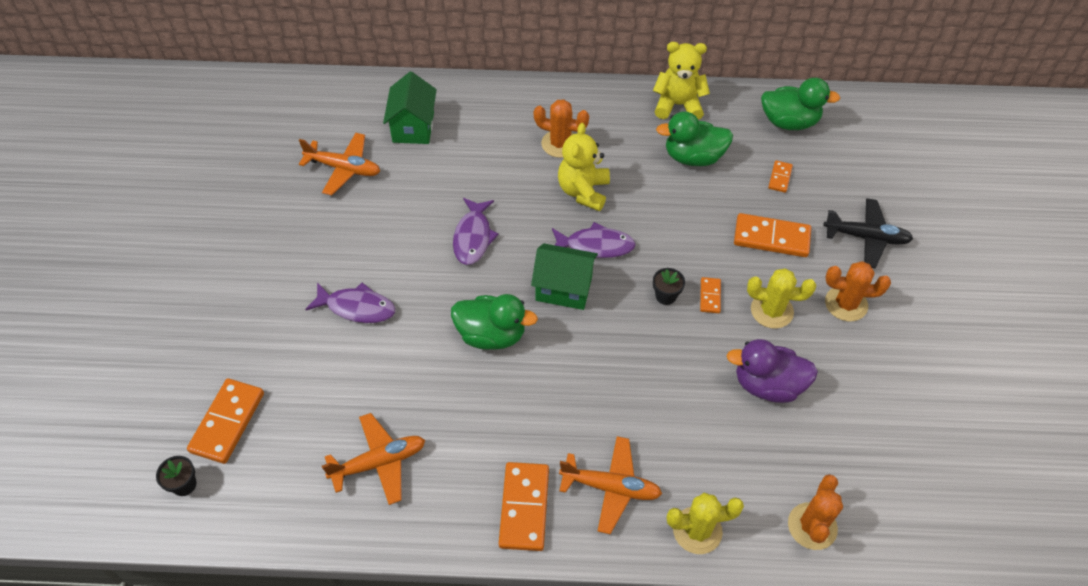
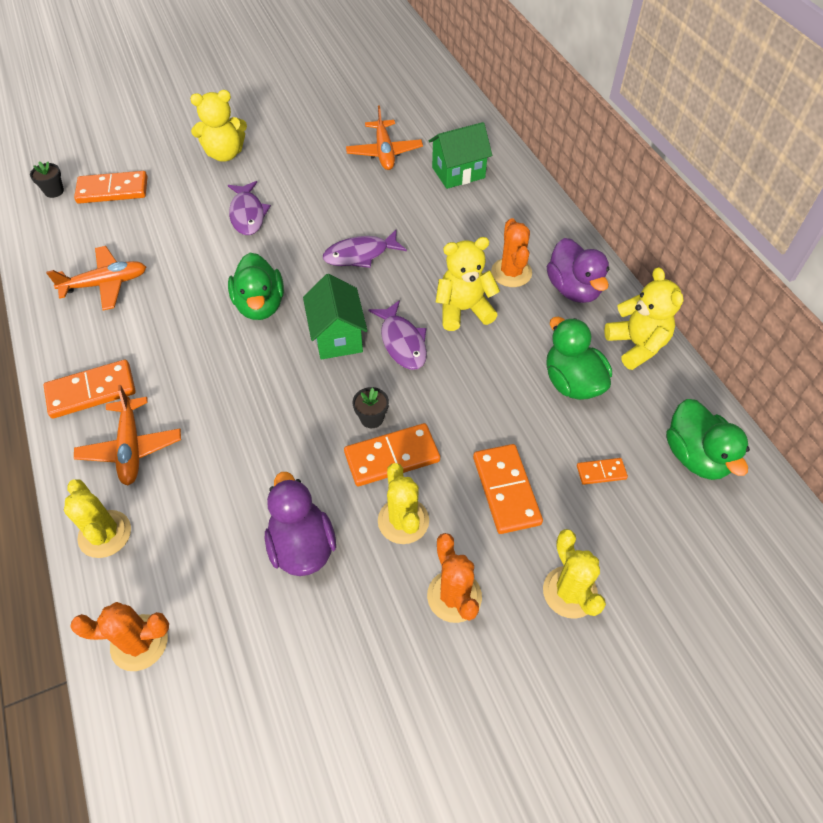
camera: 65 degrees right, 0 degrees up
(244, 299) = (225, 154): none -> yellow teddy bear
(379, 462) = (105, 284): orange plane -> orange plane turned 60 degrees counterclockwise
(601, 114) = (573, 289): none -> purple duck
(710, 296) = (392, 457): orange domino -> orange domino, size x1.93
(866, 237) = (569, 592): black plane -> yellow cactus

